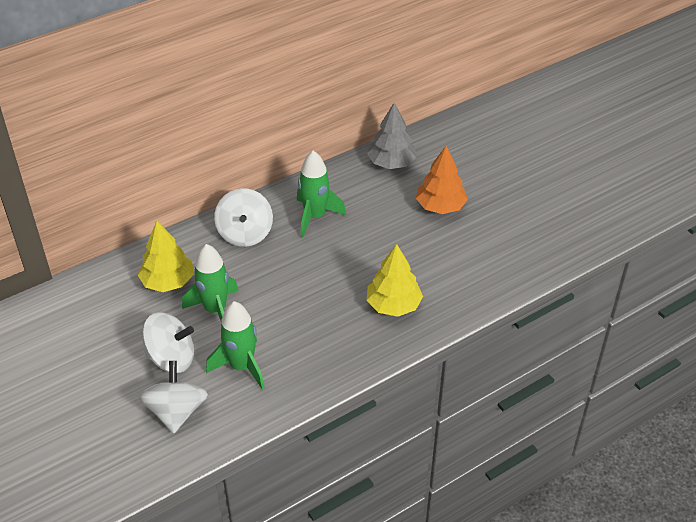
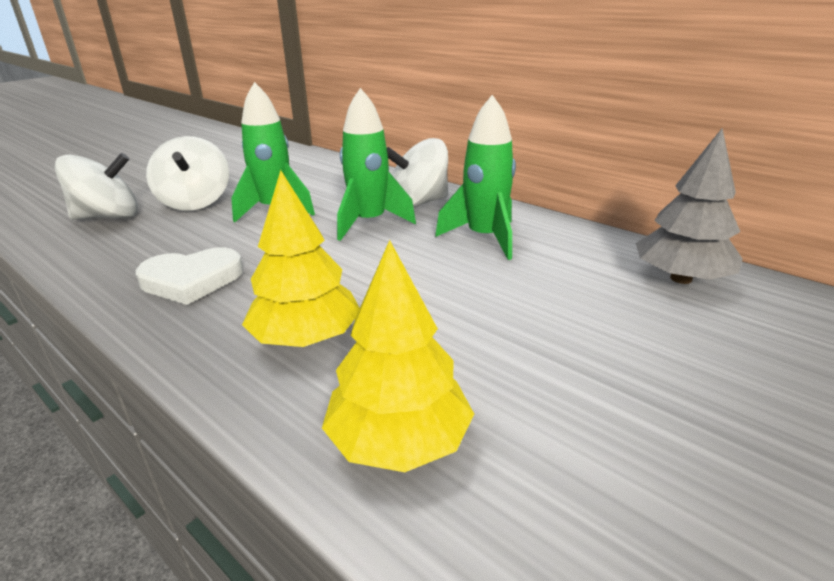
camera: 75 degrees right, 15 degrees down
(168, 282) = (317, 182): yellow tree -> yellow tree (399, 441)
(241, 367) = (173, 238): green rocket -> green rocket (369, 223)
(312, 352) = (192, 280): none -> white heart
(440, 206) = (624, 353): orange tree -> none

